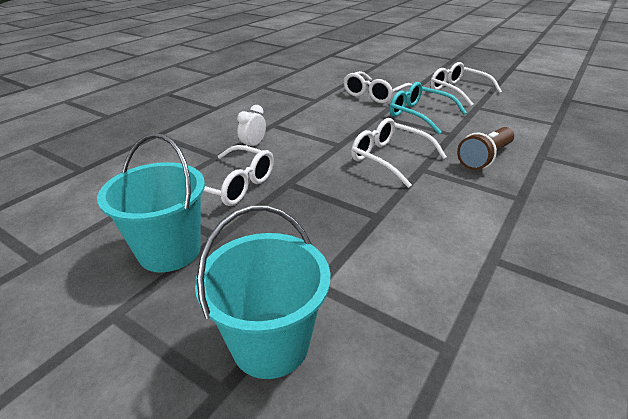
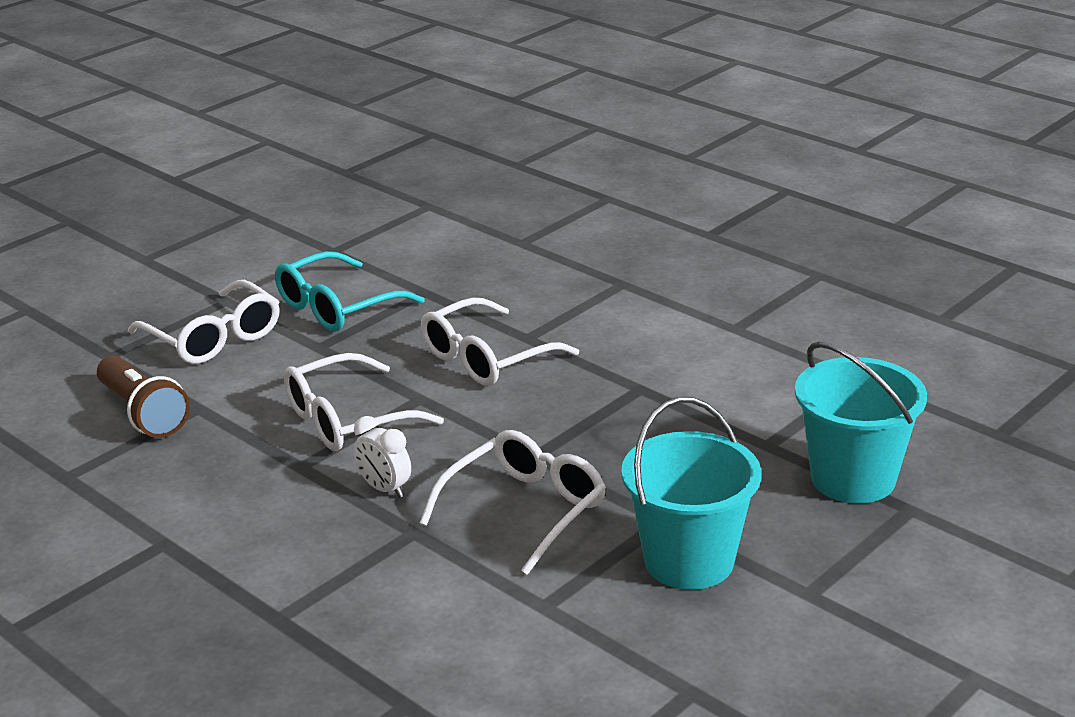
camera: 80 degrees left, 5 degrees down
(458, 91) = (250, 252): white glasses -> white glasses (347, 420)
(485, 158) = (512, 283): brown flashlight -> brown flashlight (143, 413)

